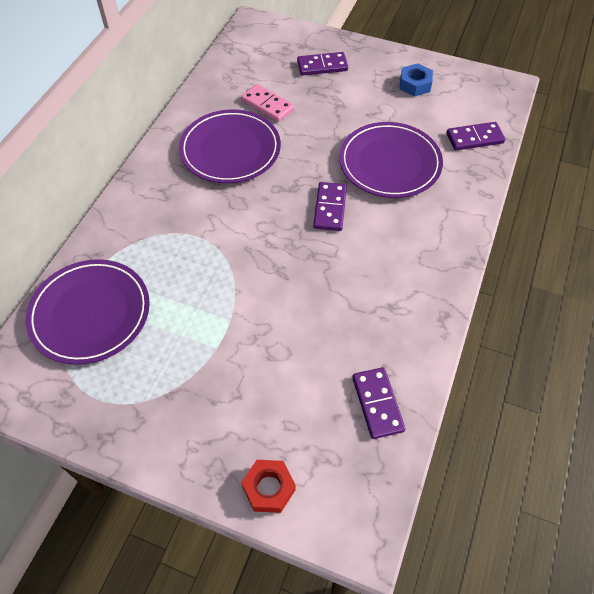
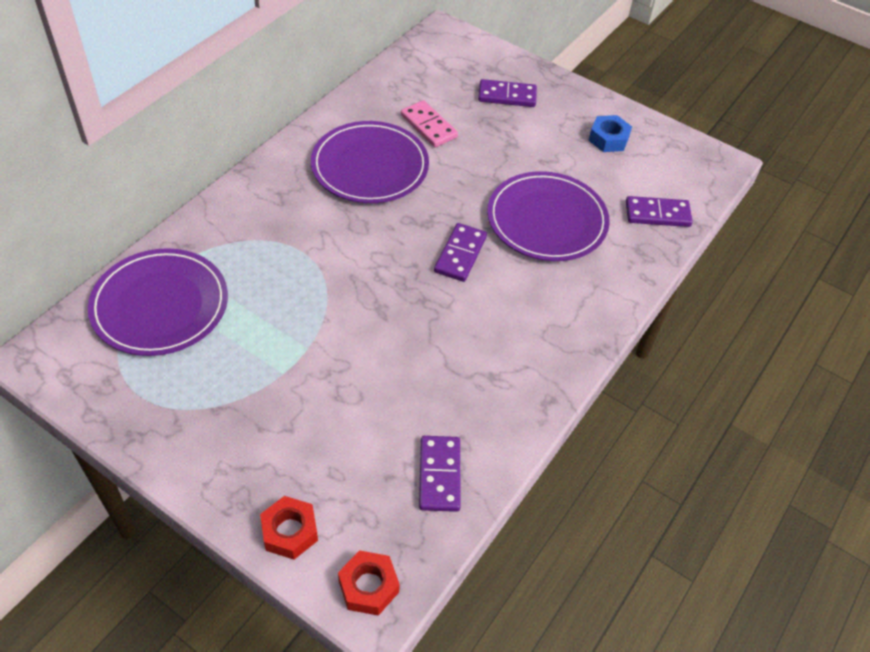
camera: 10 degrees right, 5 degrees down
(352, 519) = (368, 586): none -> red nut

